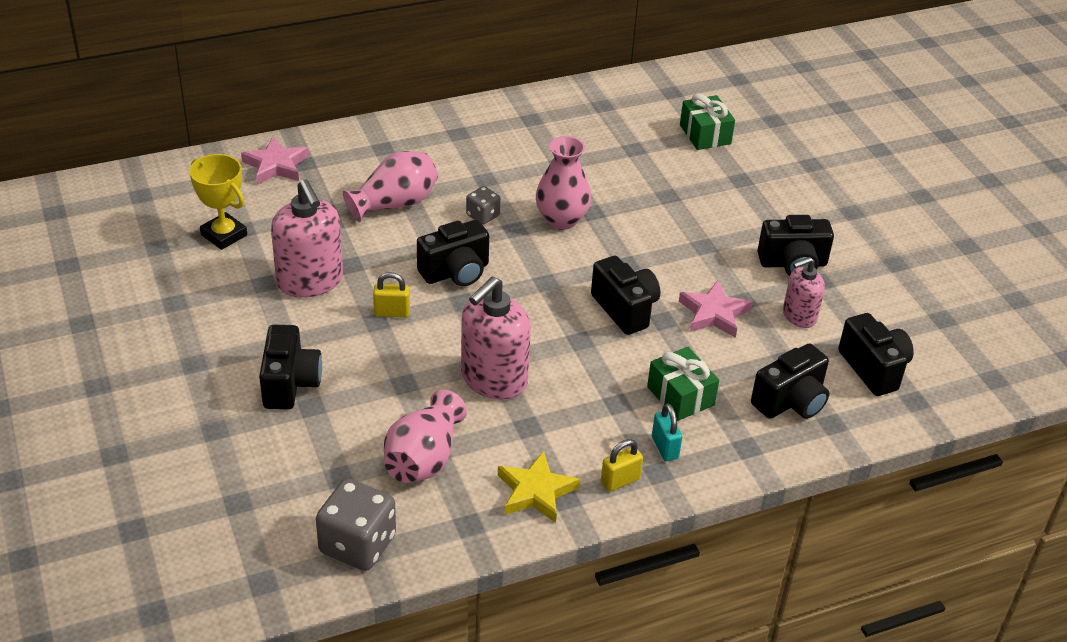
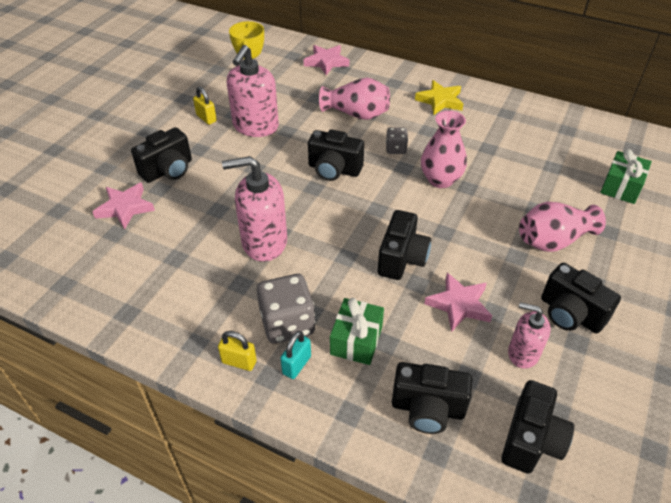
camera: 50 degrees right, 5 degrees up
(307, 448) = (125, 208): none -> pink star
(357, 544) = (66, 276): grey dice -> grey dice (287, 323)
(392, 312) = (269, 168): yellow padlock -> yellow padlock (206, 118)
(424, 458) = (164, 257): pink vase -> pink vase (553, 240)
(536, 491) = (186, 325): yellow star -> yellow star (440, 101)

